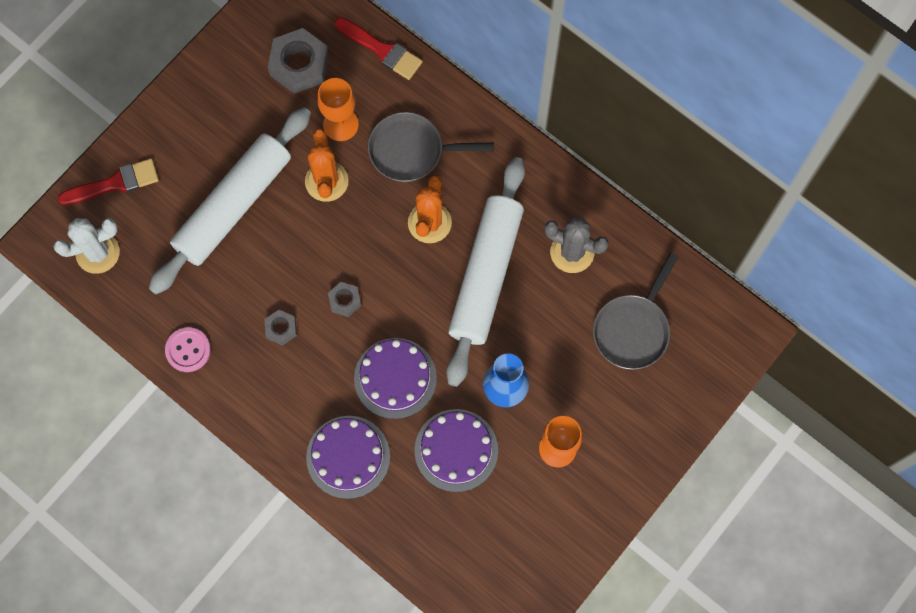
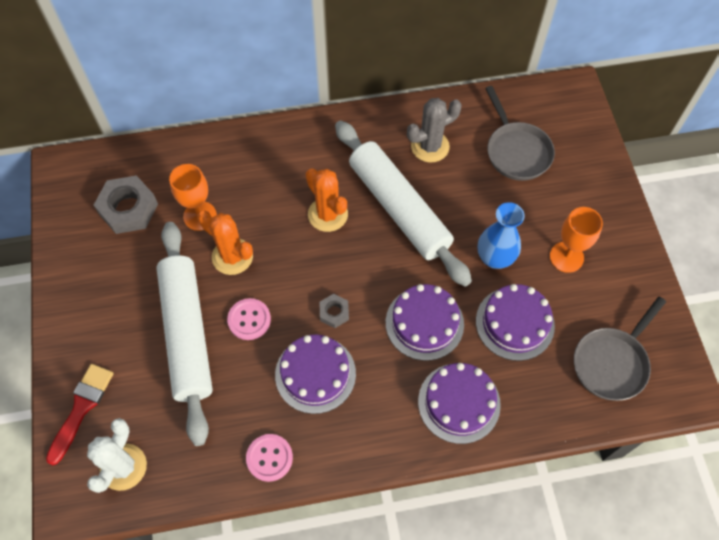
camera: 50 degrees left, 10 degrees down
(281, 329) = (315, 374): grey nut -> purple cake
(284, 241) = (249, 320): none -> pink button
(381, 50) = (173, 151): red brush -> none
(411, 151) = (264, 187): grey pan -> grey pan (612, 362)

